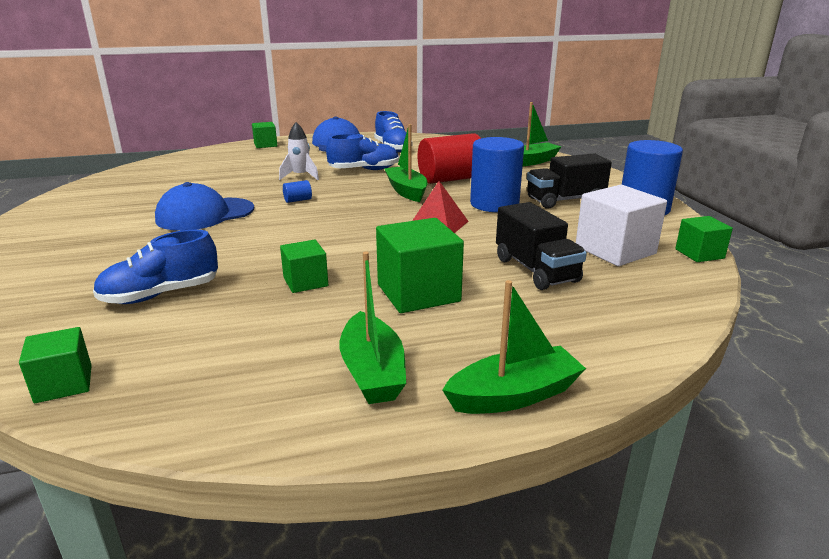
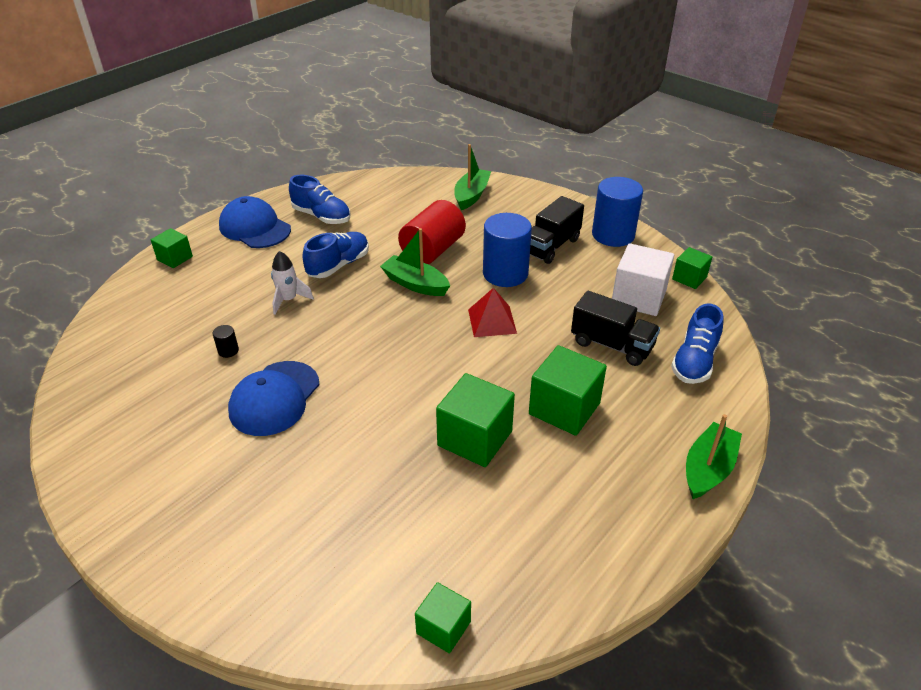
camera: 35 degrees left, 15 degrees up
(161, 294) = (384, 511): blue shoe -> blue shoe (694, 361)
(220, 187) = (228, 351): none -> black cylinder
(298, 200) = (335, 339): blue cylinder -> none
(305, 282) = (475, 438): green cube -> green cube, size x1.72
(372, 372) = (618, 496): green boat -> none

